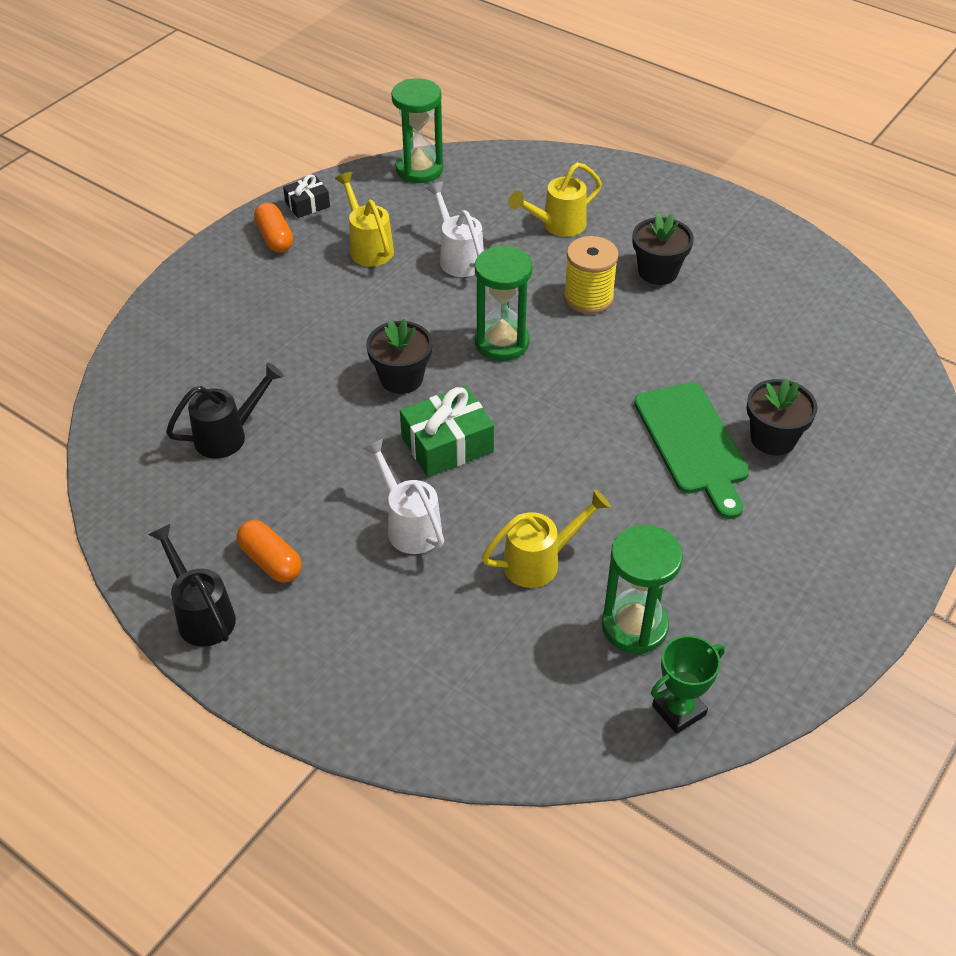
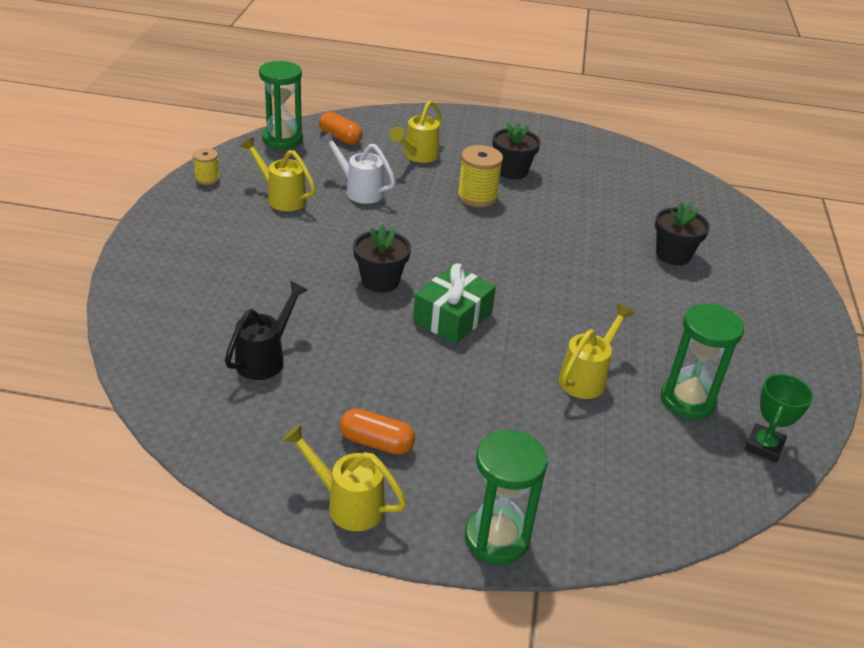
camera: 30 degrees left, 10 degrees down
(201, 614) = (347, 503): black watering can -> yellow watering can
(275, 238) = (197, 207): orange capsule -> orange capsule (340, 137)
(307, 204) = (207, 179): black gift -> yellow spool
(409, 525) = (468, 381): white watering can -> none
(501, 342) = (438, 239): green hourglass -> green hourglass (497, 538)
(693, 443) = (625, 271): green cutting board -> none

